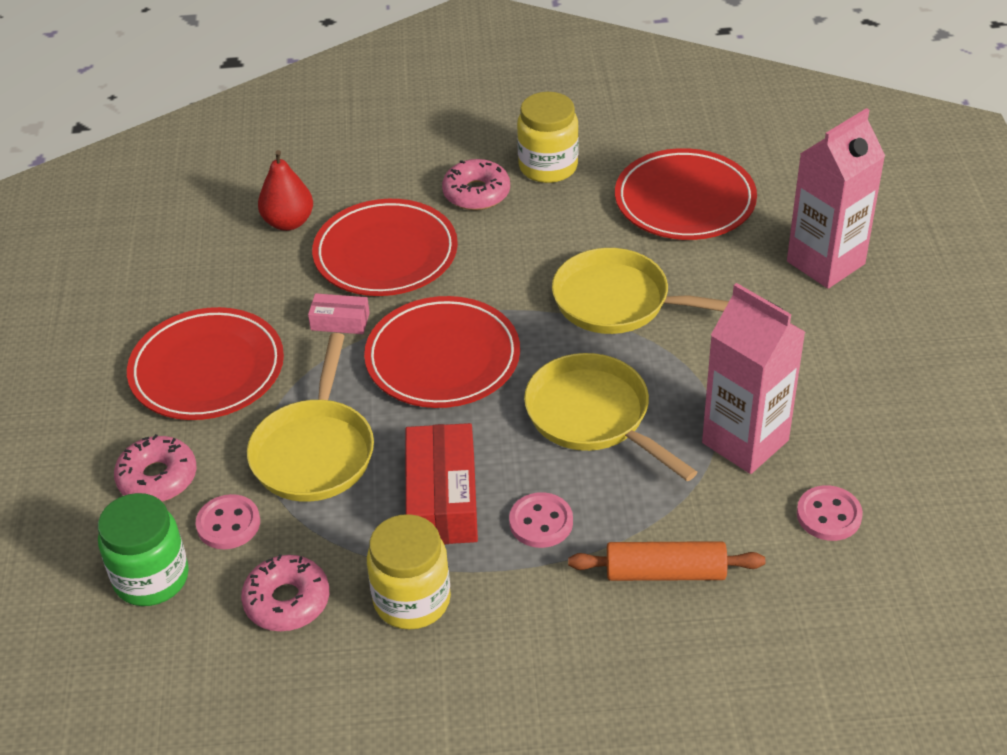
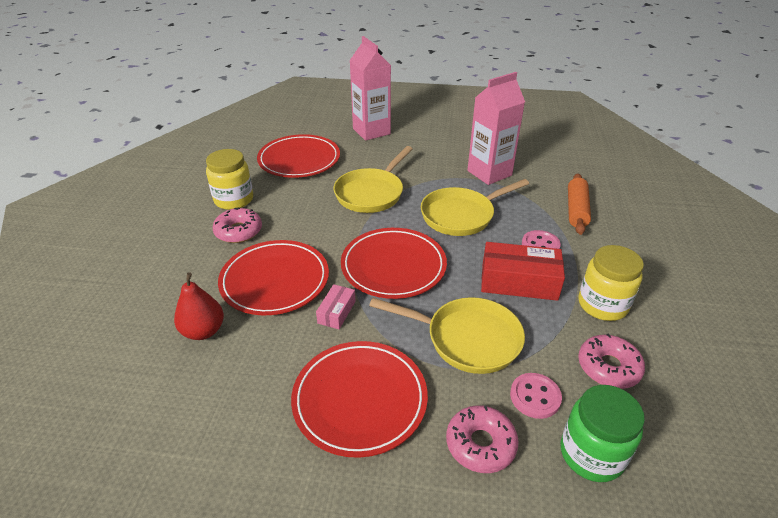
camera: 80 degrees left, 5 degrees down
(828, 515) = (540, 160): pink button -> none

